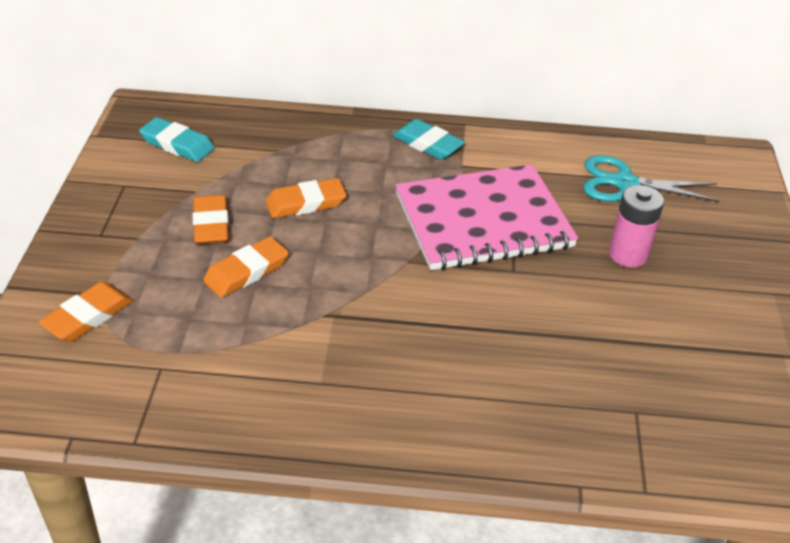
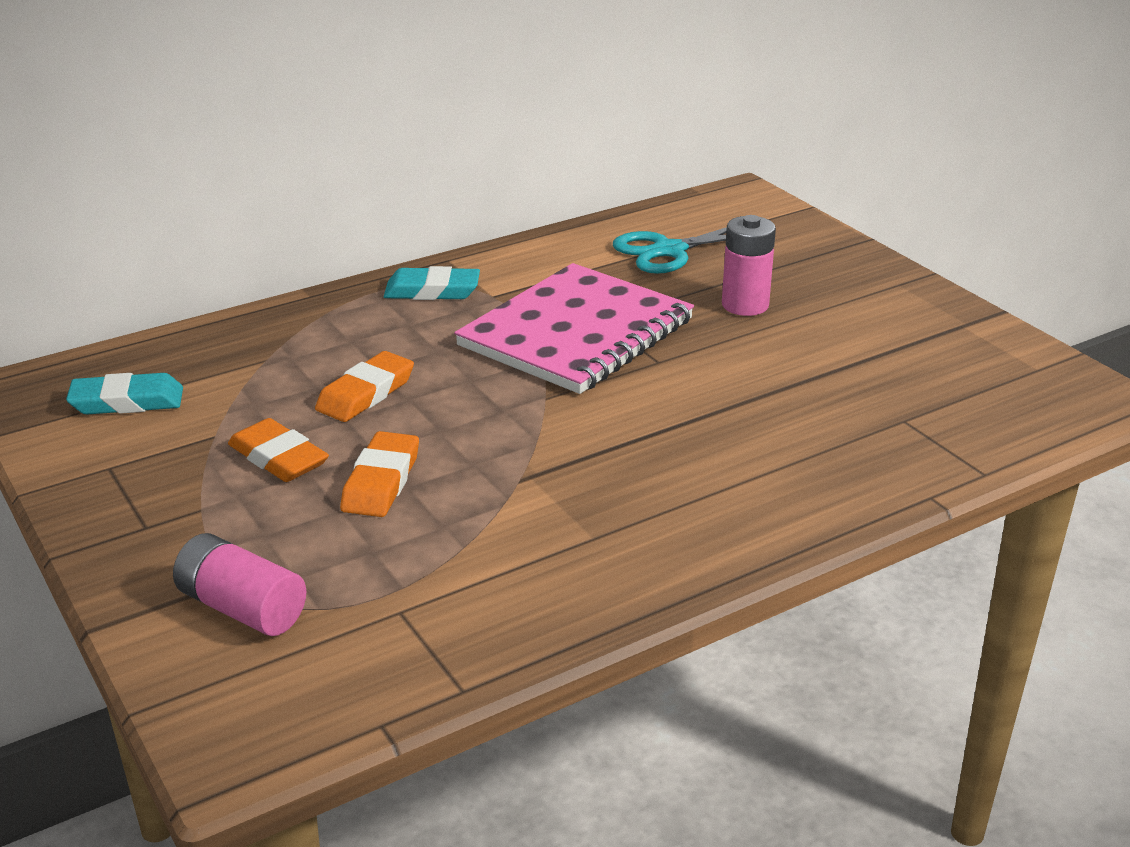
camera: 35 degrees left, 10 degrees down
(88, 316) = (242, 608): orange eraser -> pink battery

